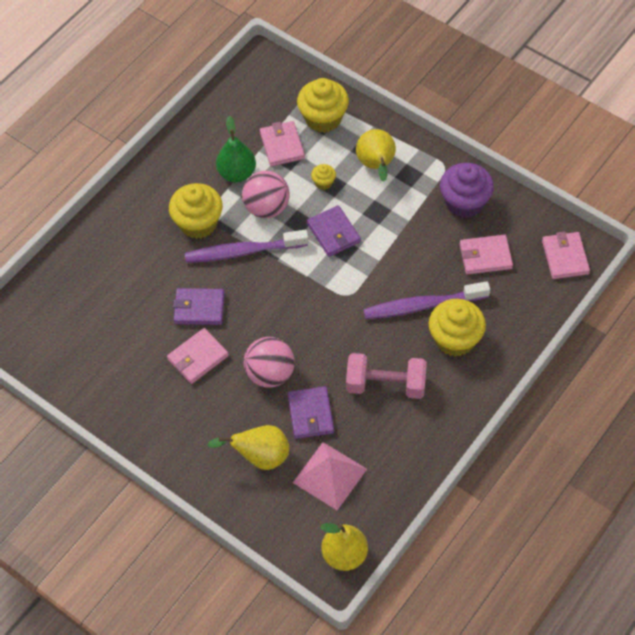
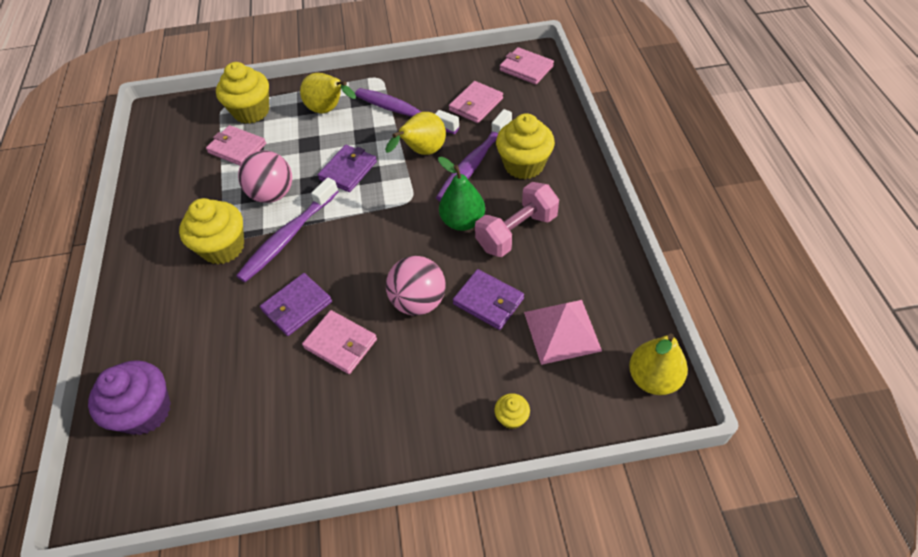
camera: 45 degrees left, 5 degrees down
(198, 357) = (340, 343): pink wallet -> pink wallet turned 60 degrees counterclockwise
(237, 173) = (219, 191): green pear -> green pear (462, 221)
(260, 457) = (490, 370): yellow pear -> yellow pear (422, 152)
(323, 182) = (300, 147): yellow cupcake -> yellow cupcake (511, 418)
(333, 233) = (348, 170): purple wallet -> purple wallet turned 75 degrees counterclockwise
(426, 215) = (403, 112): none -> purple toothbrush
(464, 203) = (420, 87): purple cupcake -> purple cupcake (146, 411)

